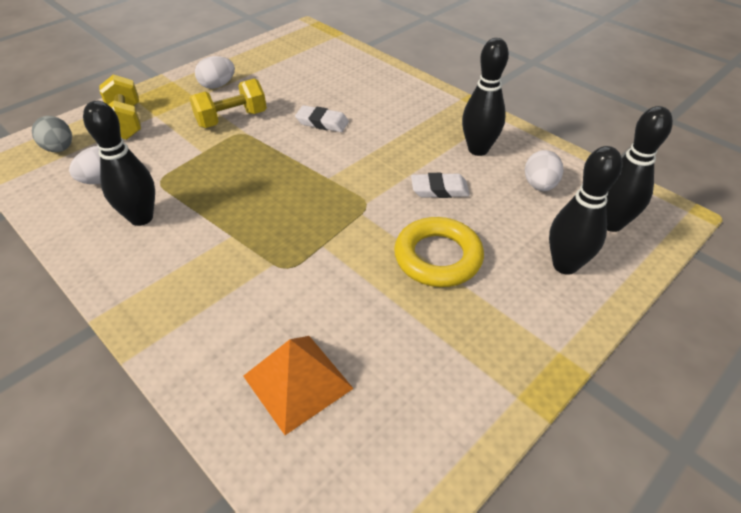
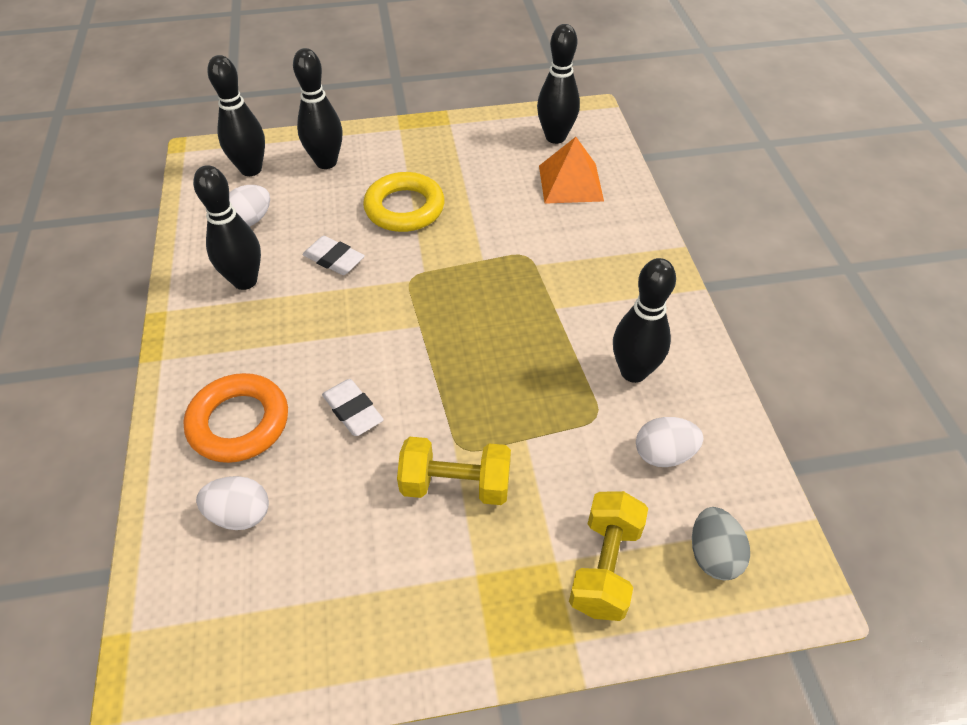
camera: 145 degrees left, 5 degrees up
(217, 85) = (427, 588): white egg -> white egg (240, 514)
(368, 456) = (555, 137): none -> black bowling pin
(378, 95) = (239, 422): none -> orange ring

